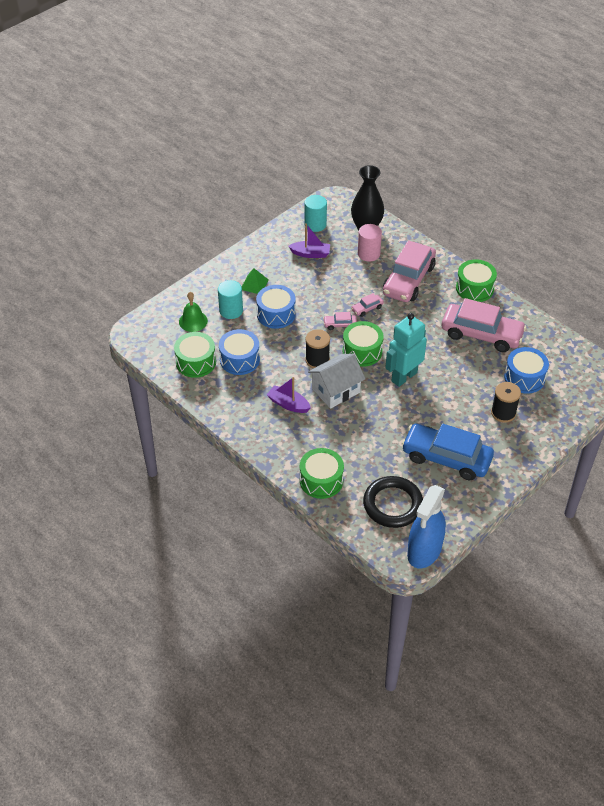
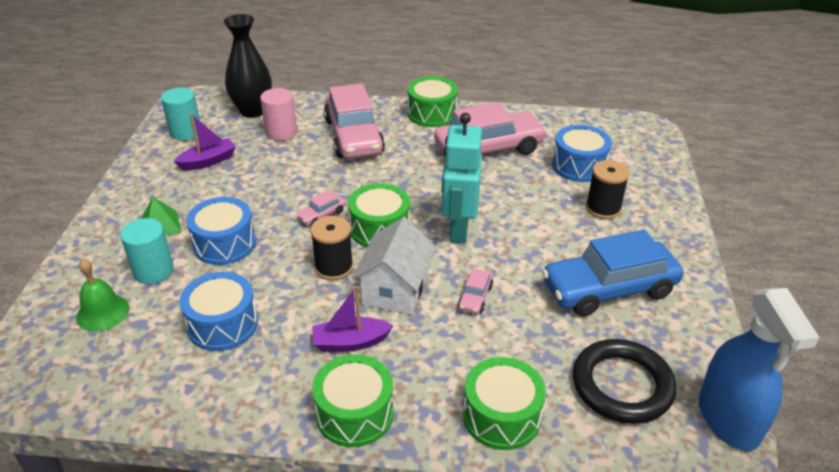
camera: 40 degrees left, 10 degrees down
(196, 362) = (154, 365): green drum -> green drum (354, 413)
(367, 308) = (336, 183): pink car -> pink car (475, 297)

